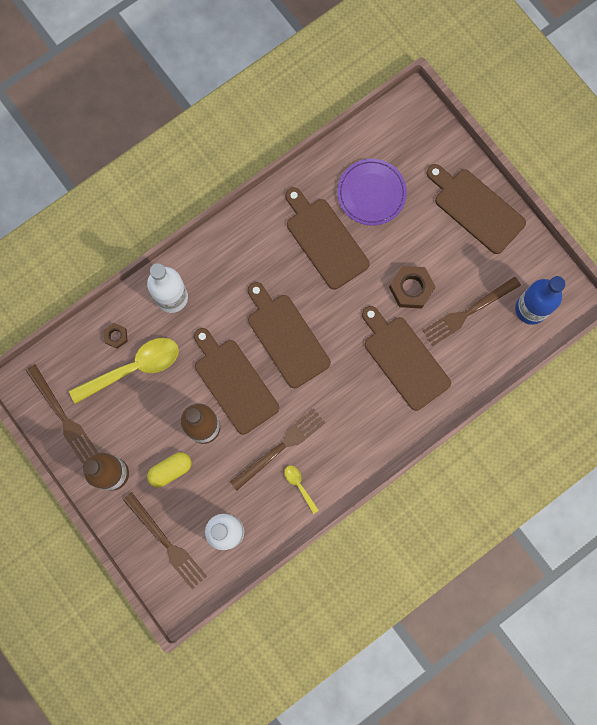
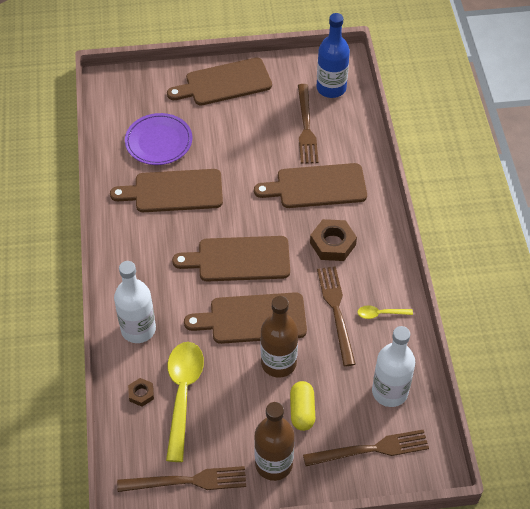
camera: 60 degrees left, 25 degrees down
(411, 288) = (259, 154): brown nut -> brown nut (332, 244)

